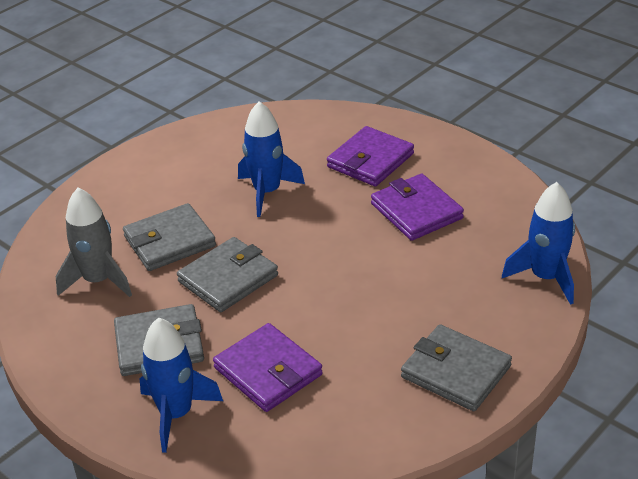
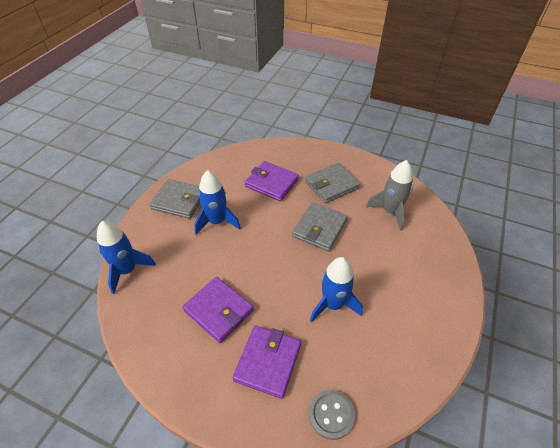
camera: 160 degrees right, 10 degrees up
(169, 241) = (371, 246): grey wallet -> none
(176, 414) = (303, 158): blue rocket -> blue rocket (217, 221)
(322, 119) = (331, 414): none -> grey button

